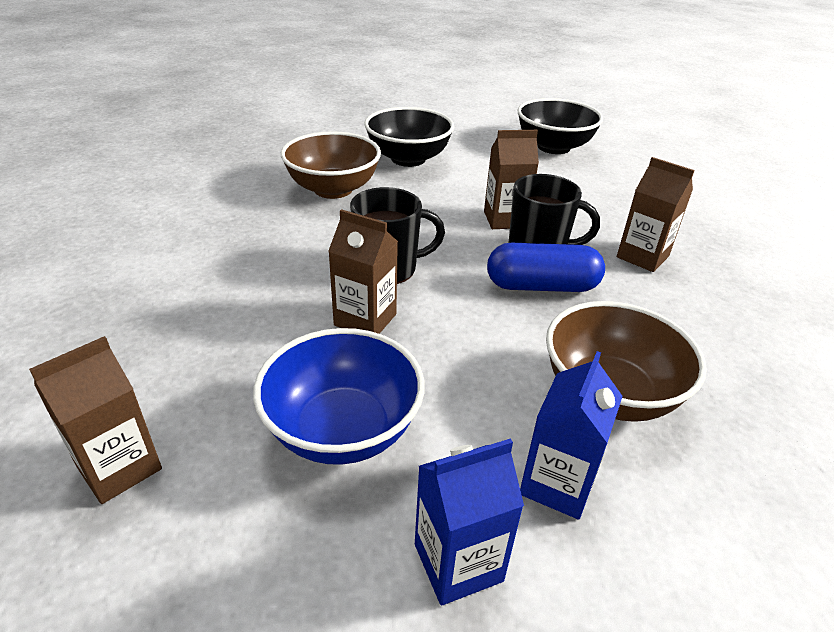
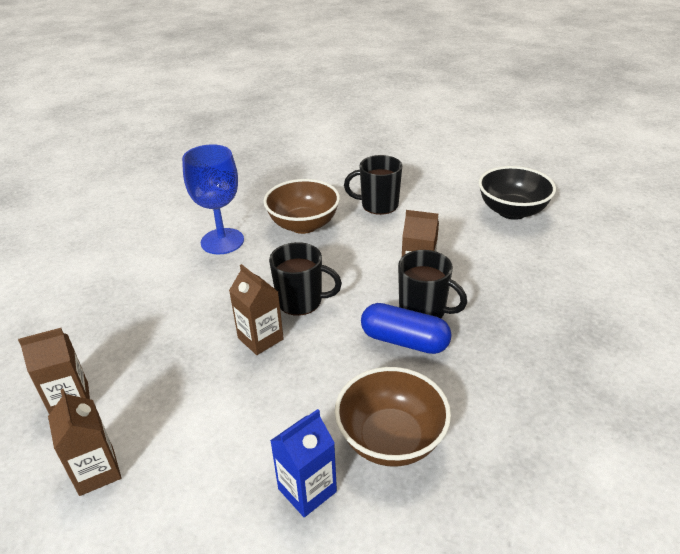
camera: 25 degrees right, 0 degrees up
(236, 221) = (222, 241): none -> blue goblet
(343, 430) = (200, 413): blue bowl -> none
(408, 159) = (378, 205): black bowl -> black mug
(458, 562) = (214, 517): blue carton -> none
(642, 257) = (509, 333): brown carton -> brown carton (97, 471)

